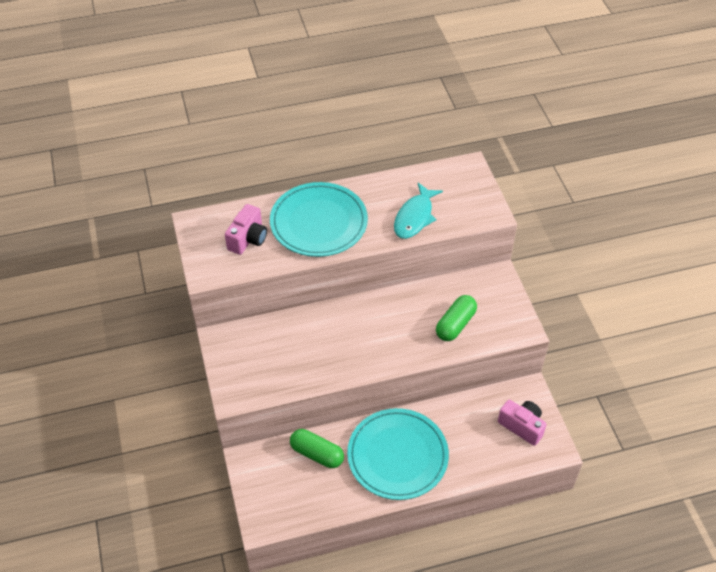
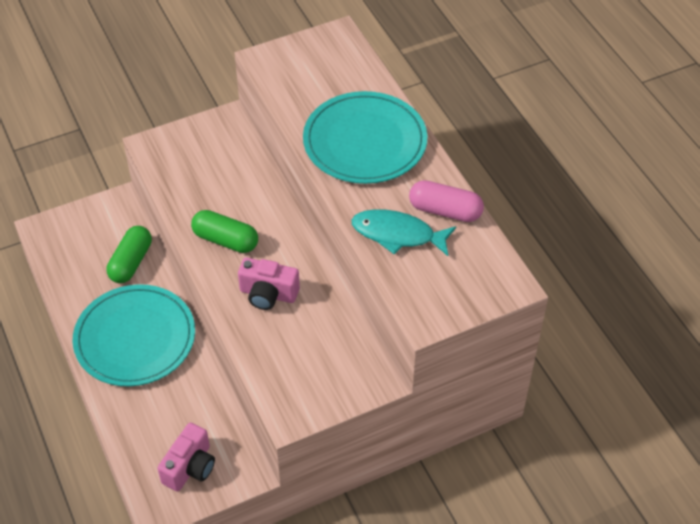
camera: 80 degrees right, 0 degrees up
(248, 239) = (323, 84): pink camera -> pink camera (268, 294)
(397, 188) = (445, 211): none -> pink capsule
(455, 324) = (285, 338): green capsule -> green capsule (225, 240)

